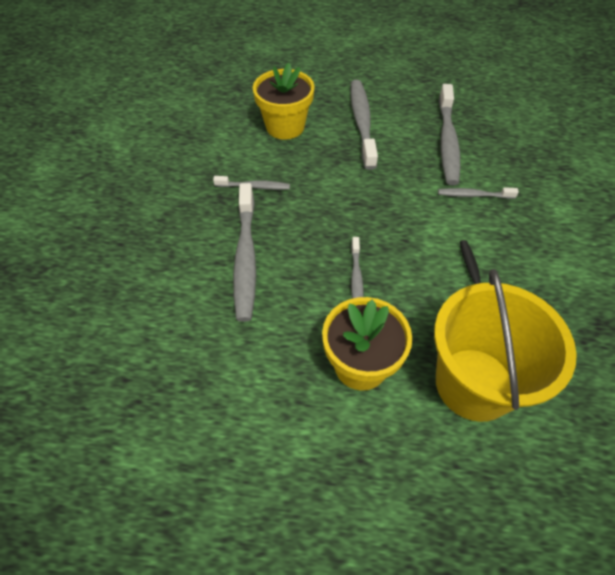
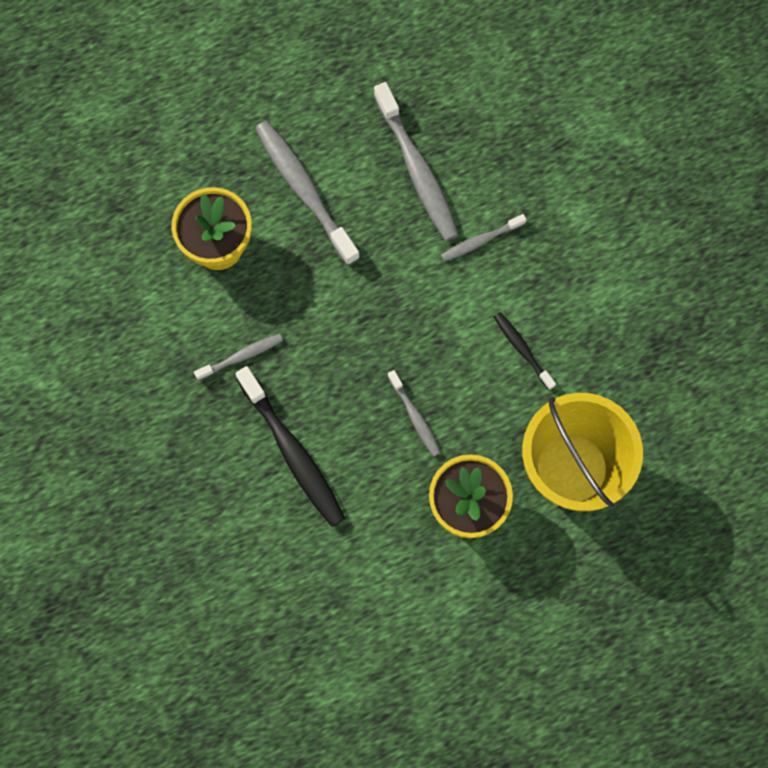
camera: 30 degrees left, 20 degrees up
(245, 257) = (292, 452): grey toothbrush -> black toothbrush

